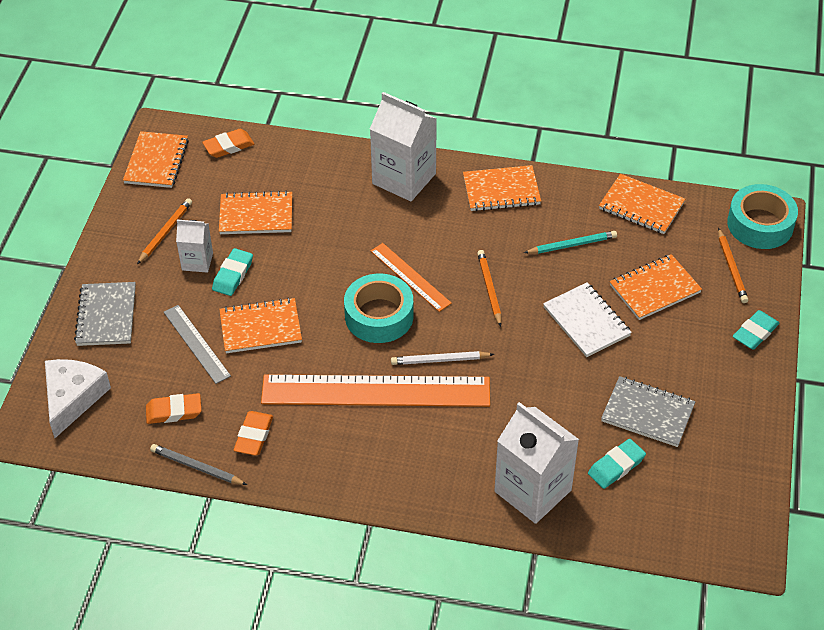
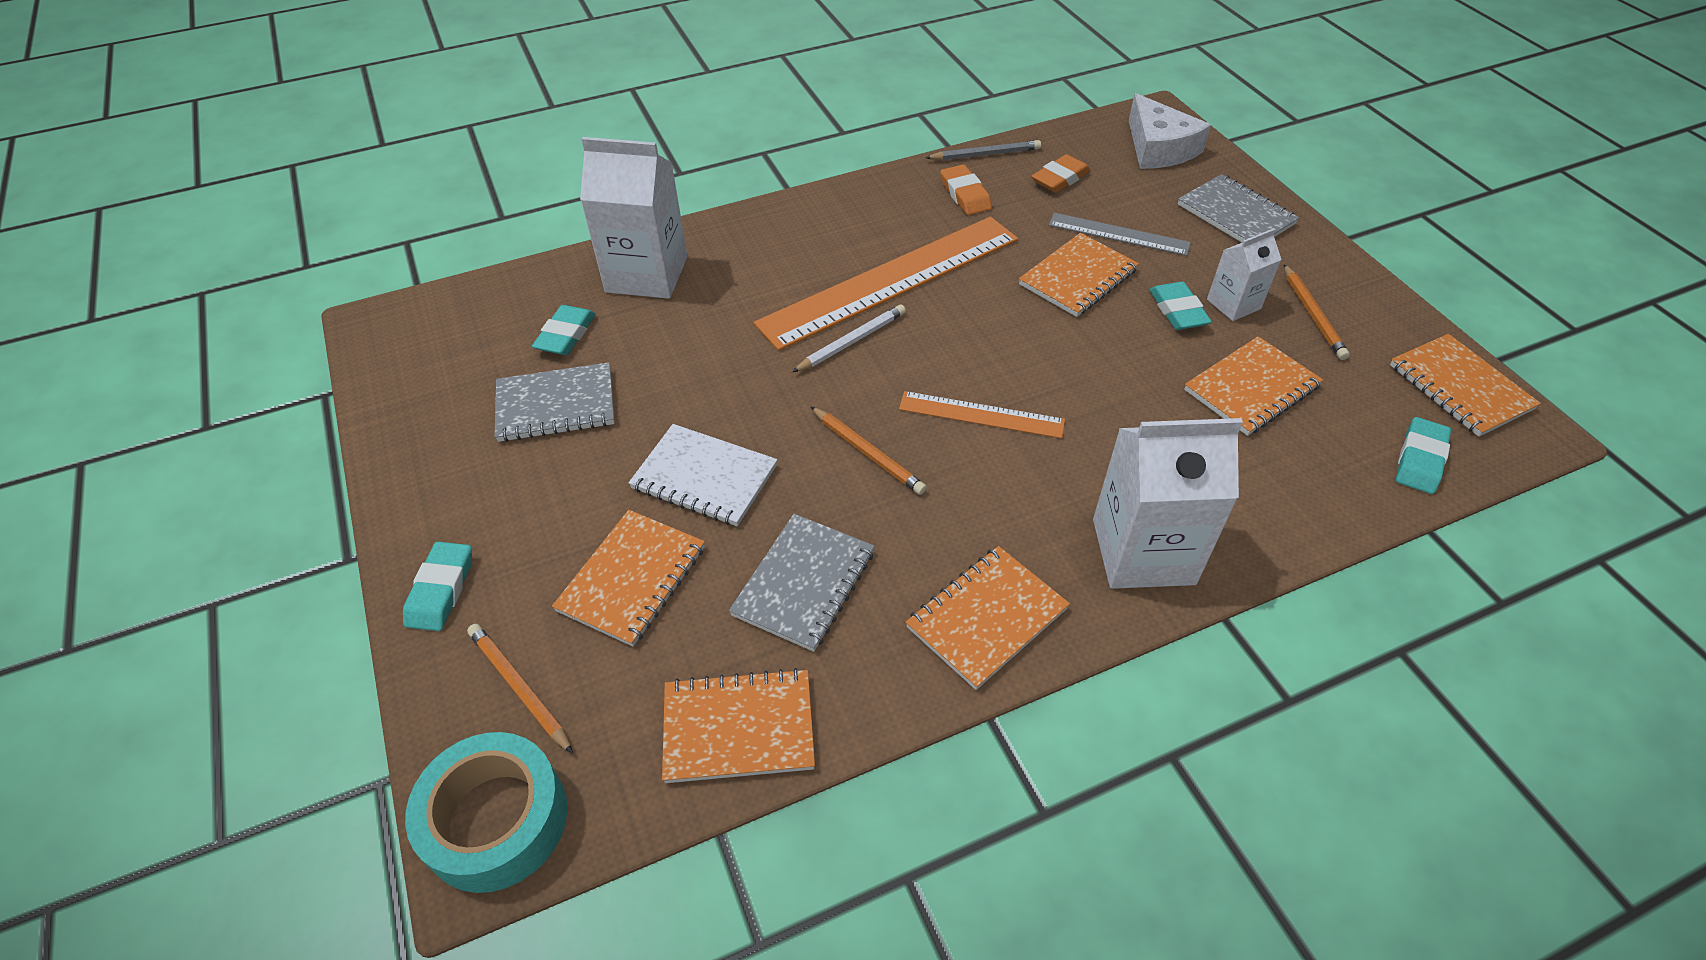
camera: 145 degrees right, 0 degrees up
(228, 146) = (1420, 460): orange eraser -> turquoise eraser
(379, 316) = (968, 352): turquoise tape -> none
(572, 245) = (804, 583): turquoise pencil -> grey notebook

